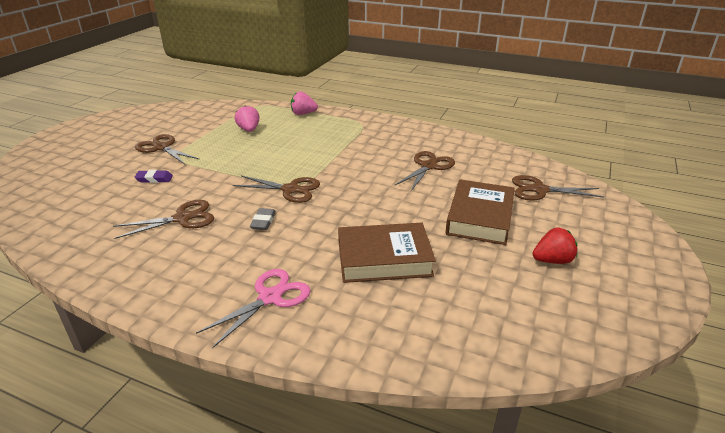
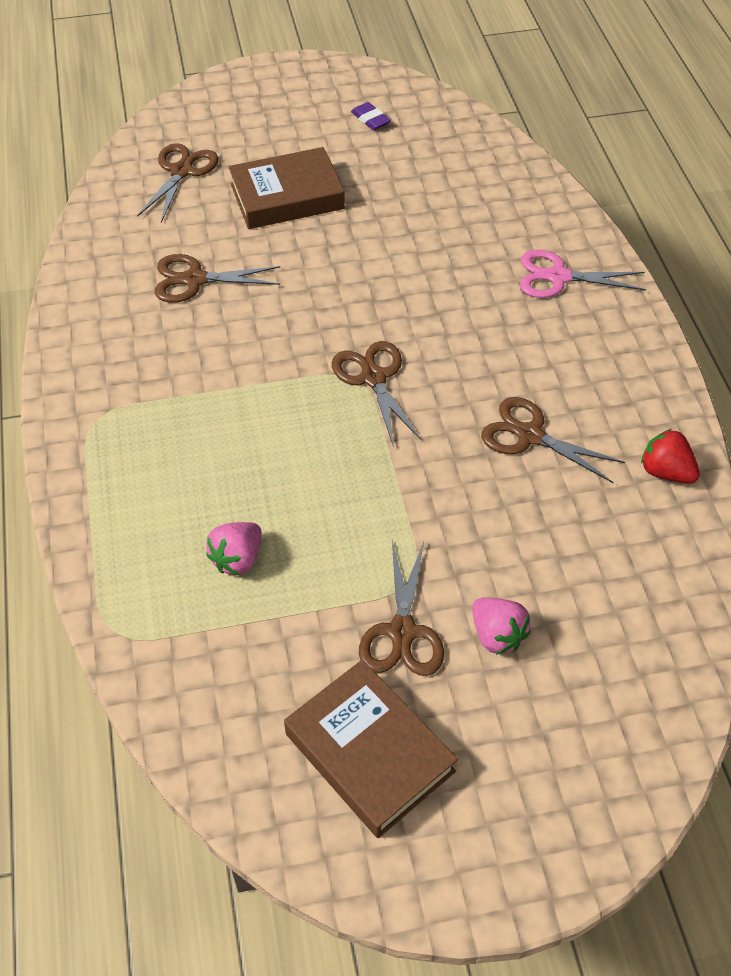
camera: 125 degrees left, 20 degrees up
(154, 179) = (488, 548): purple eraser -> purple eraser (370, 119)
(263, 221) = (461, 358): grey eraser -> none
(303, 114) = (108, 527): pink strawberry -> pink strawberry (497, 635)
(384, 259) = (428, 233): brown book -> brown book (369, 752)
(539, 190) = (181, 171): brown scissors -> brown scissors turned 135 degrees counterclockwise
(552, 260) = (322, 132): red strawberry -> red strawberry (665, 472)

